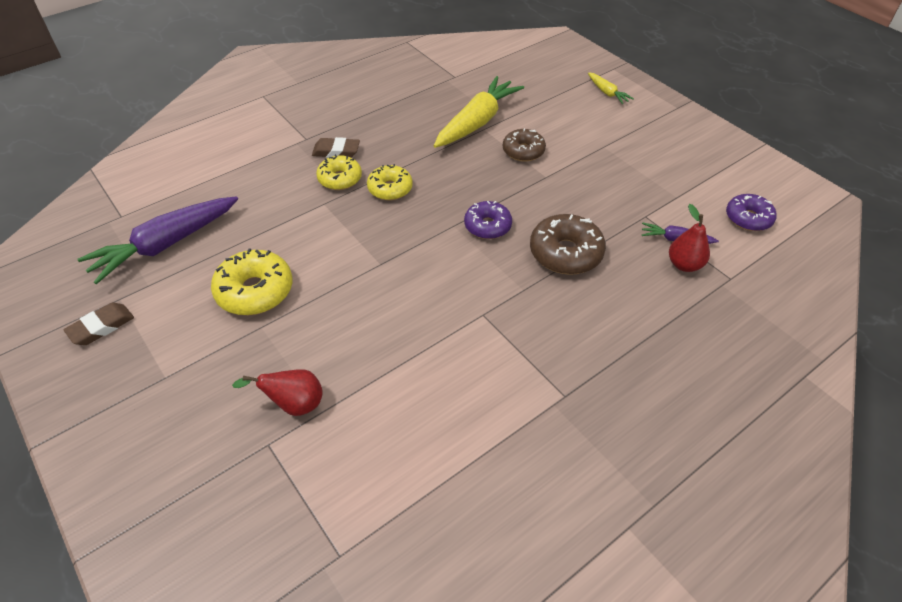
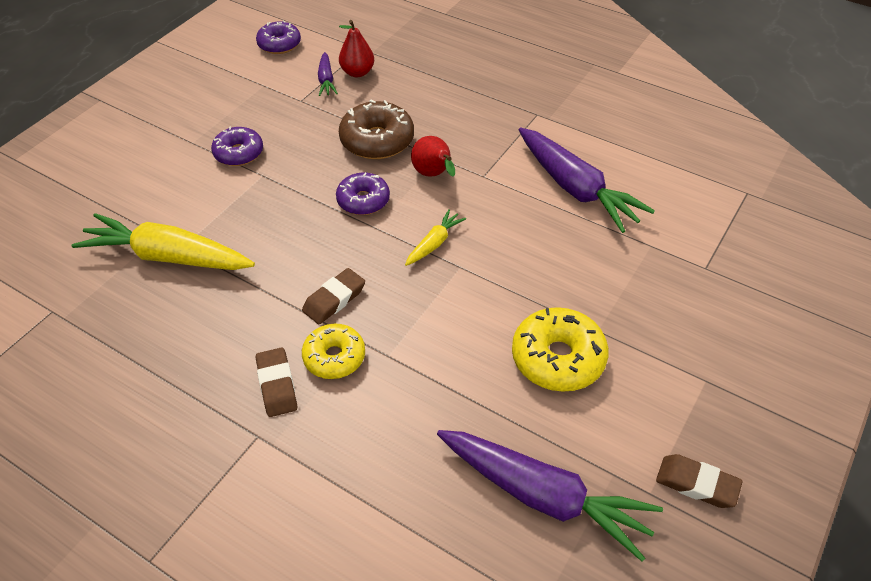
camera: 110 degrees left, 0 degrees up
(294, 404) = (659, 266): red pear -> red pear (434, 175)
(390, 189) = (334, 299): yellow donut -> brown eraser
(430, 382) = (576, 188): none -> purple carrot
(523, 151) = (220, 202): brown donut -> none
(579, 168) = (239, 153): none -> purple donut
(607, 93) = (76, 155): yellow carrot -> yellow carrot (434, 243)

